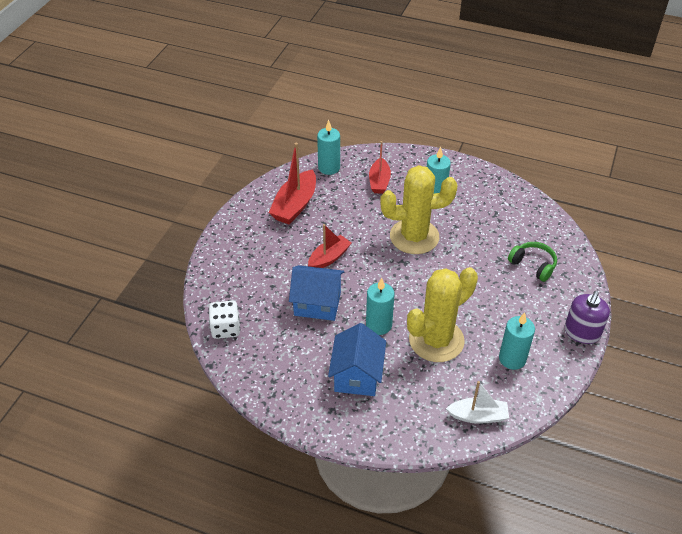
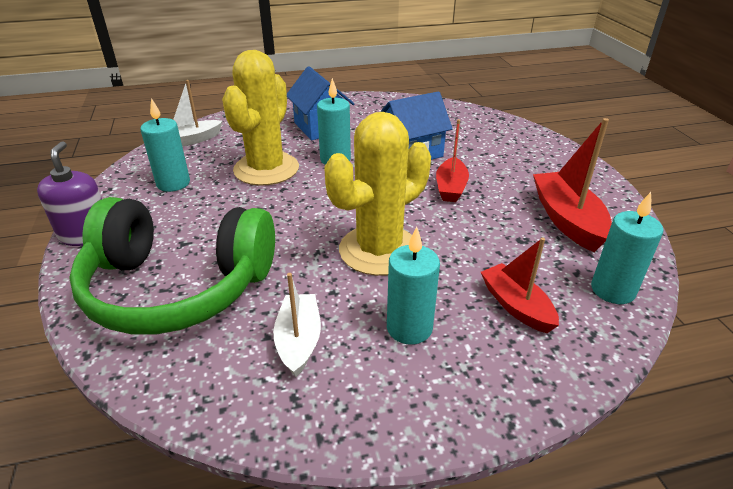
camera: 145 degrees right, 10 degrees down
(226, 328) = (462, 115): white dice -> none
(486, 211) = (299, 341): none -> white boat
(533, 265) = (178, 287): green headphones -> green headphones, size x2.34

